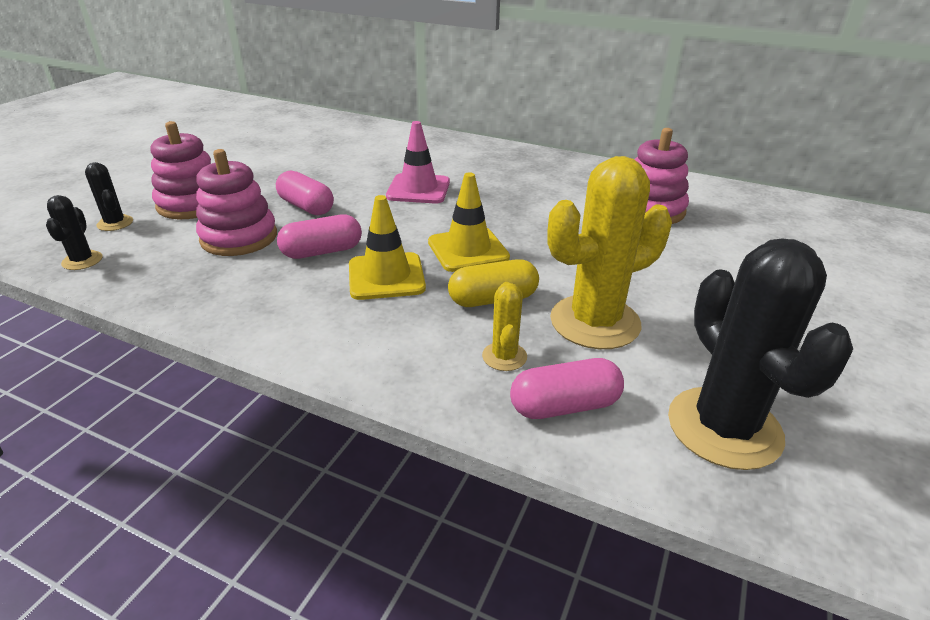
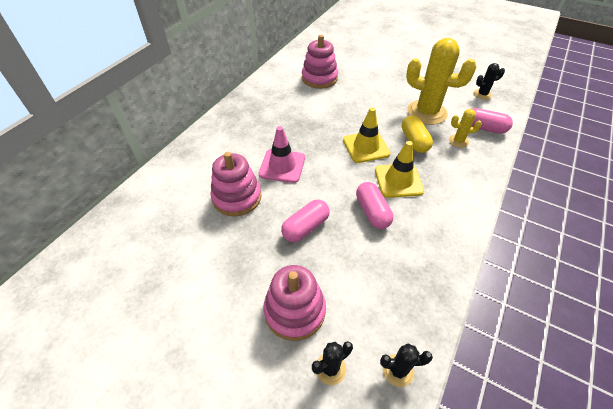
camera: 85 degrees left, 15 degrees up
(239, 237) = (355, 262): pink stacking toy -> pink stacking toy (237, 197)
(564, 406) = (484, 128): pink capsule -> pink capsule turned 60 degrees counterclockwise
(595, 322) = (426, 112): yellow cactus -> yellow cactus turned 45 degrees counterclockwise
(724, 427) = (482, 94): black cactus -> black cactus, size x0.47

